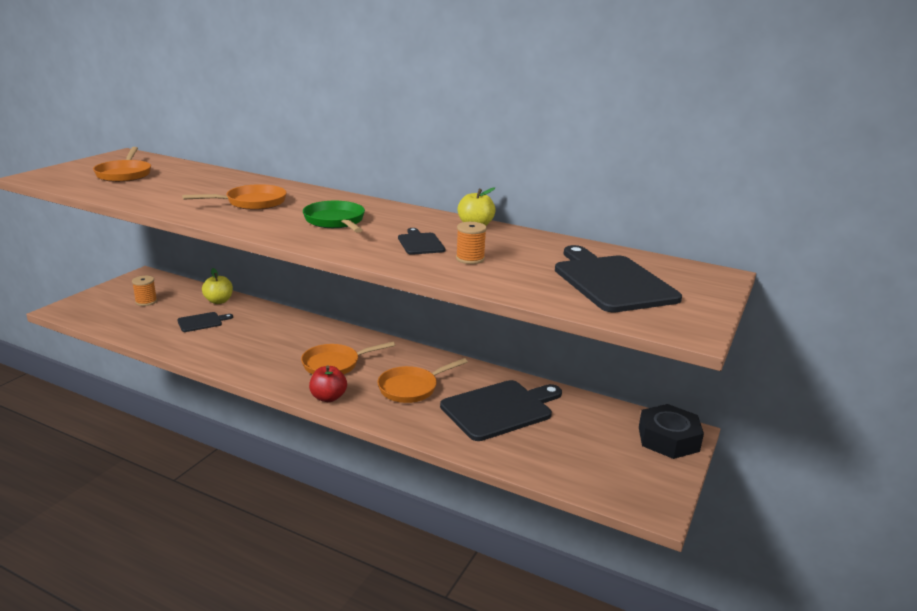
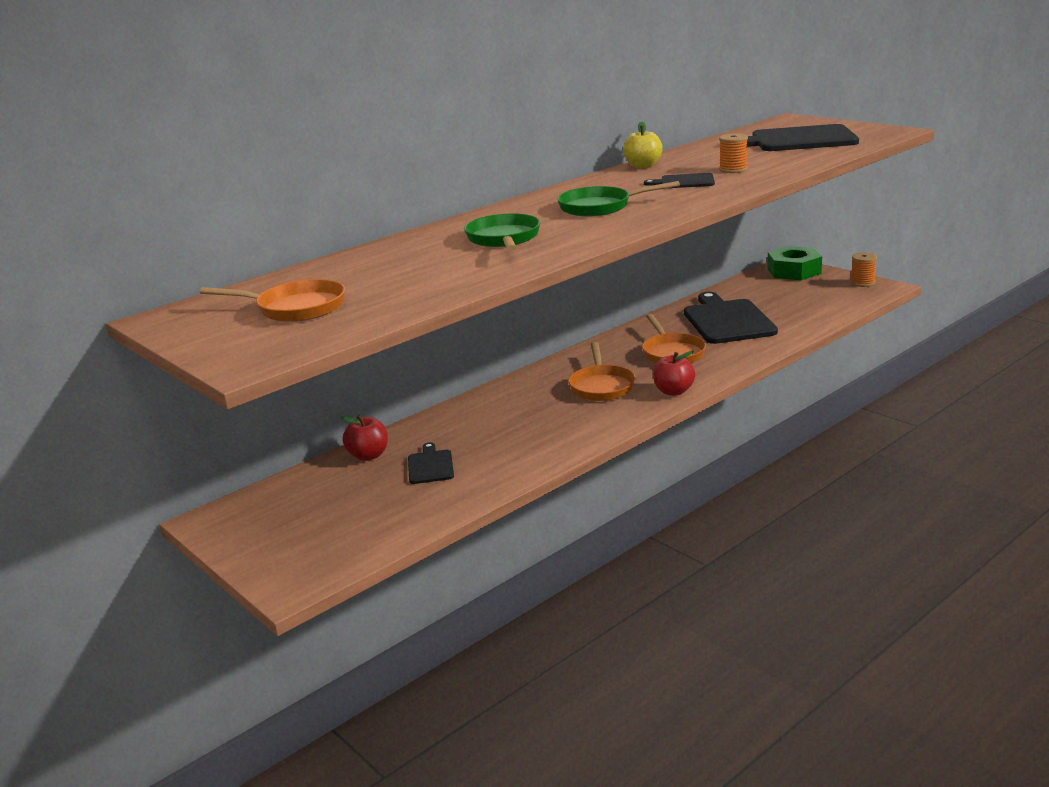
camera: 65 degrees left, 0 degrees up
(146, 301) = (322, 512): orange spool -> orange spool (862, 283)
(219, 301) = (368, 455): yellow apple -> red apple
(252, 203) = (504, 239): orange pan -> green pan
(668, 439) = (794, 271): black nut -> green nut

